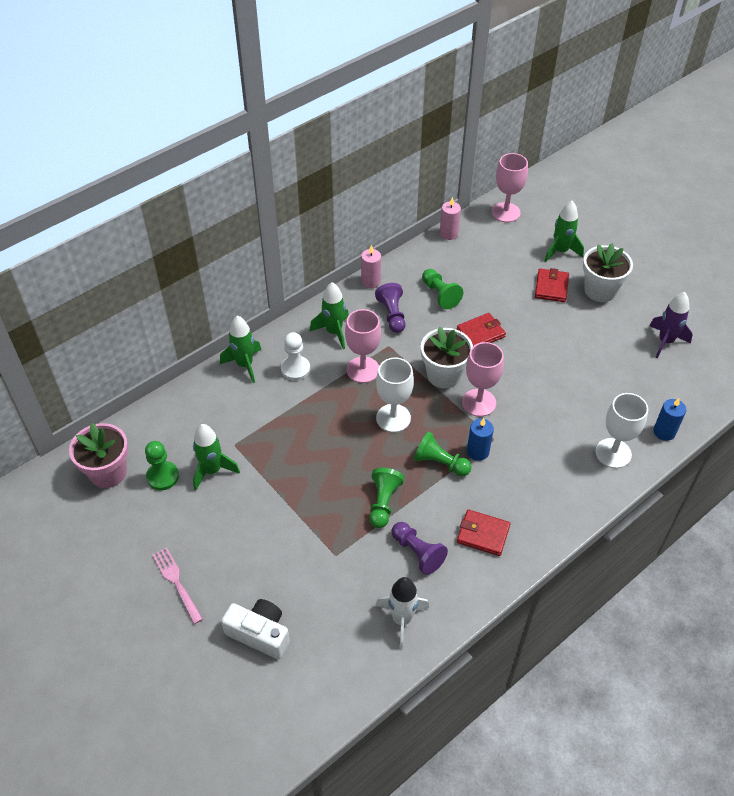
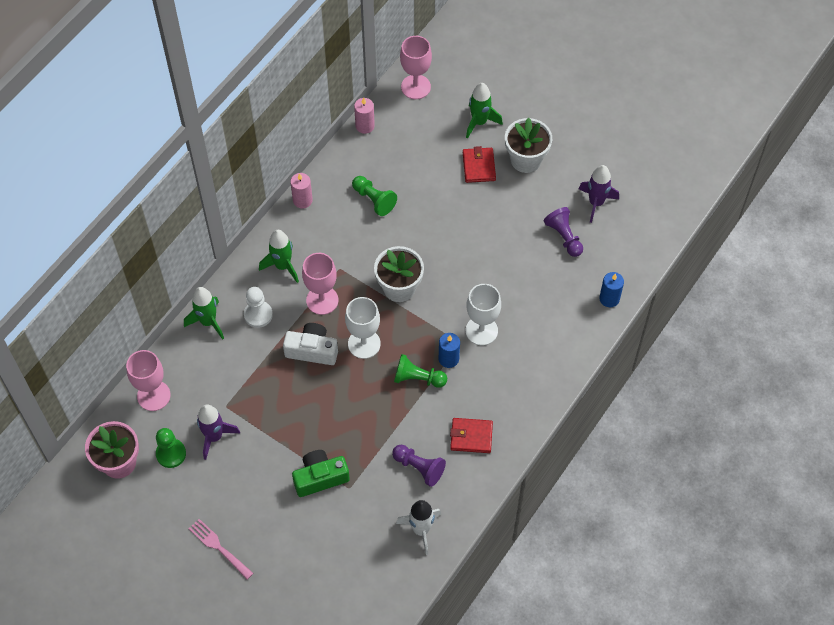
camera: 15 degrees left, 10 degrees up
(212, 470) = (214, 437): green rocket -> purple rocket
(259, 633) = (305, 573): white camera -> white camera (312, 350)
(308, 537) = (320, 477): none -> green camera
(383, 503) = (377, 429): green pawn -> none
(392, 315) = (333, 234): purple pawn -> purple pawn (564, 237)
(479, 402) = (438, 309): pink goblet -> pink goblet (153, 395)
(480, 333) = (423, 234): red wallet -> none
(613, 453) = (568, 331): white goblet -> white goblet (481, 330)

